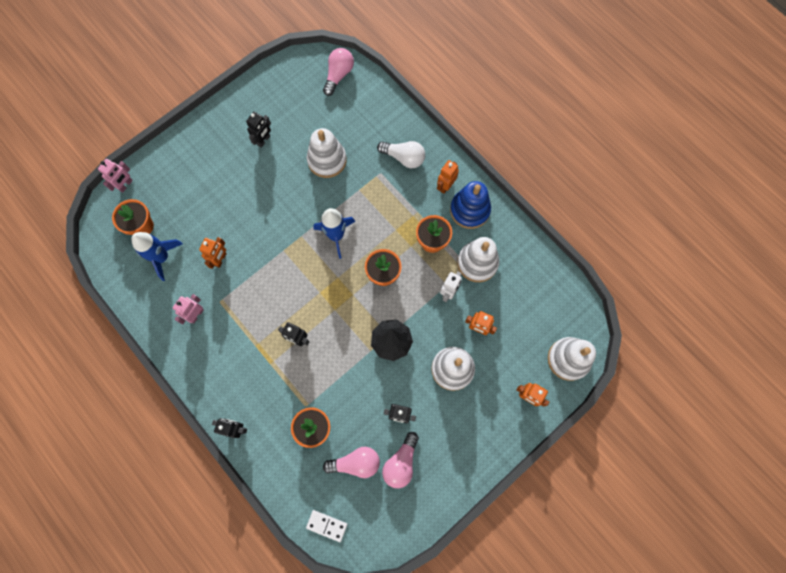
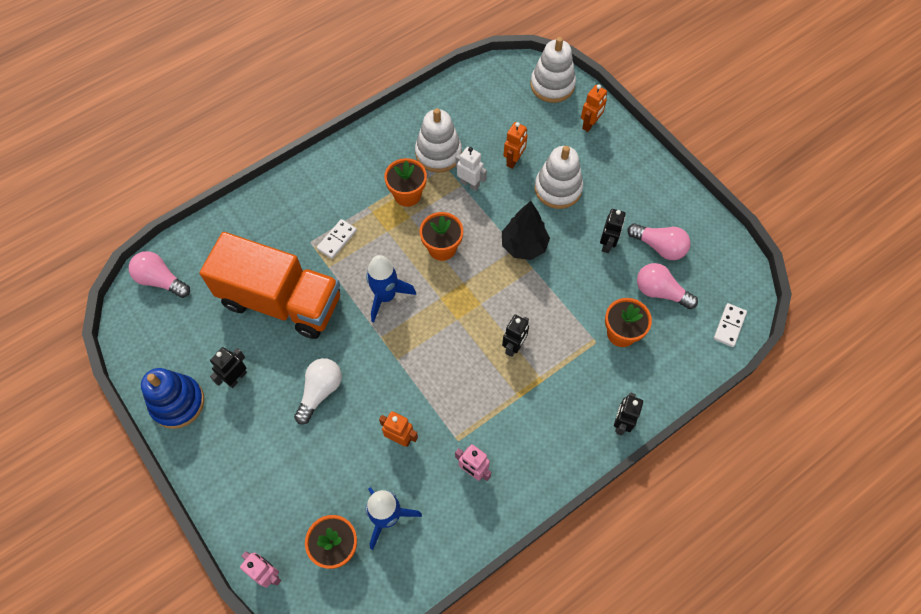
camera: 85 degrees left, 10 degrees down
(264, 140) = (236, 377): black robot -> black robot turned 90 degrees counterclockwise
(327, 160) = (281, 301): white stacking toy -> orange truck
(355, 463) = (660, 292): pink light bulb -> pink light bulb turned 60 degrees counterclockwise
(384, 192) = (337, 240): none -> white domino
(404, 158) = (295, 215): white light bulb -> white light bulb (320, 391)
(445, 186) = (340, 175): orange robot -> none
(469, 210) = (374, 154): blue stacking toy -> blue stacking toy (177, 403)

